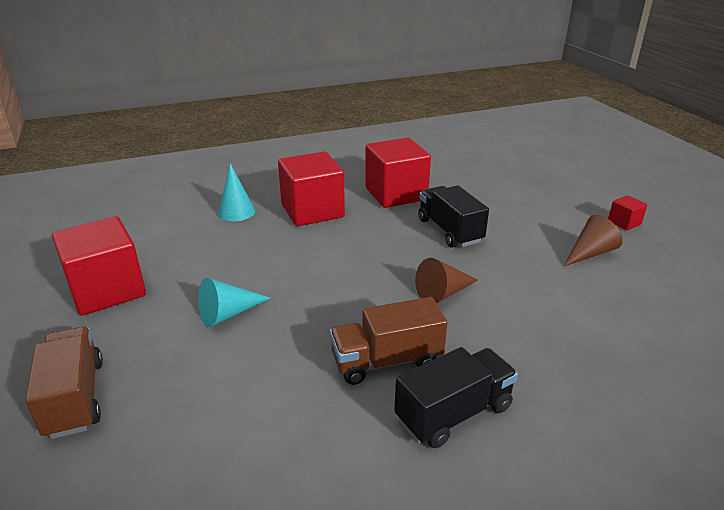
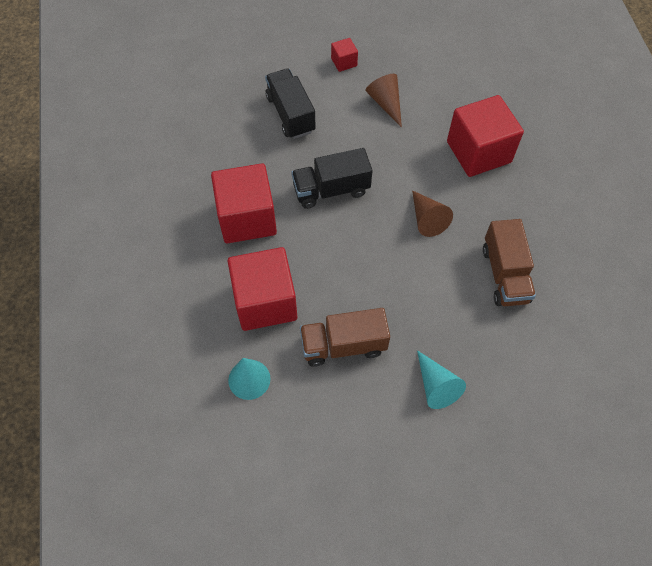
camera: 80 degrees left, 30 degrees up
(75, 398) = (532, 500): brown truck -> brown truck (343, 345)
(107, 290) = (385, 501): red cube -> red cube (478, 152)
(453, 413) = (556, 245): black truck -> black truck (290, 114)

